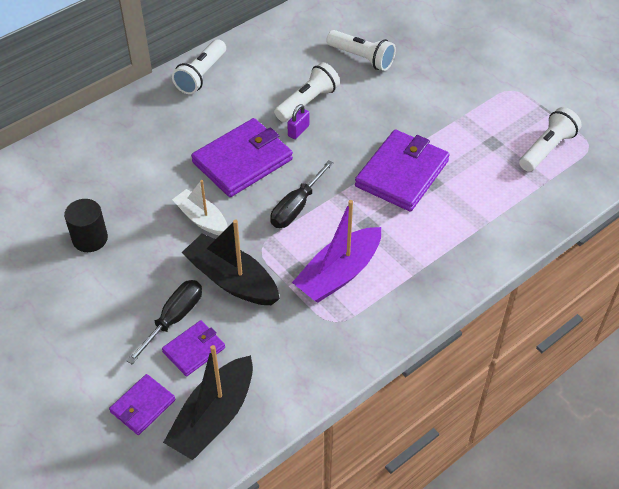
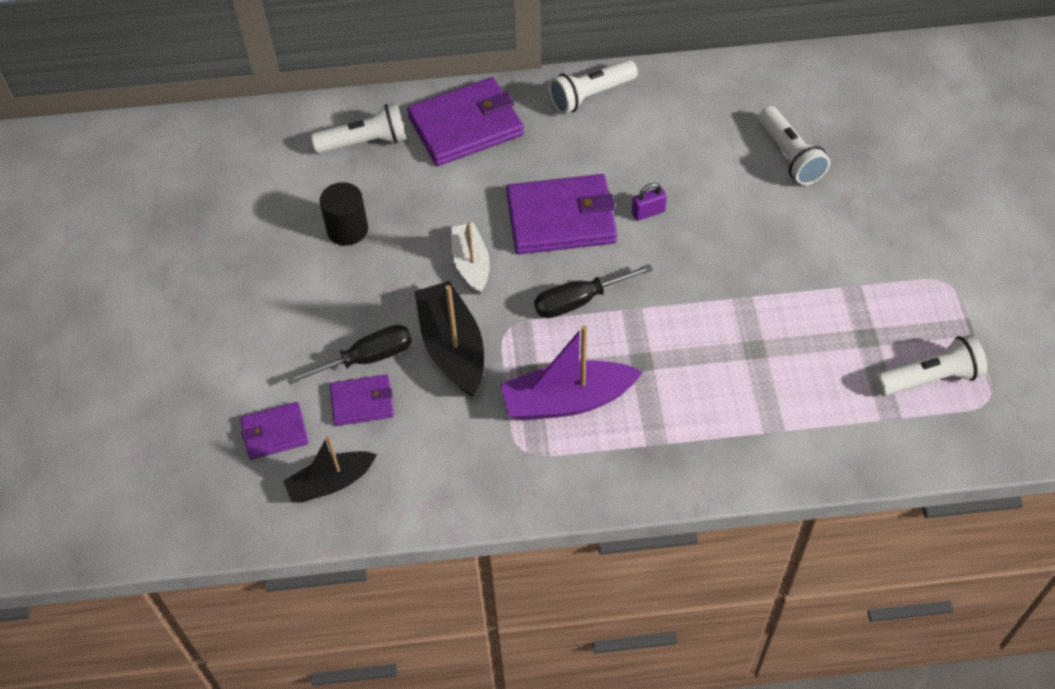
camera: 35 degrees right, 5 degrees up
(213, 417) = (331, 482): black boat -> black boat, size x0.65
(307, 102) = (684, 182): white flashlight -> white flashlight (365, 142)
(402, 173) = (727, 321): purple wallet -> purple wallet (466, 126)

